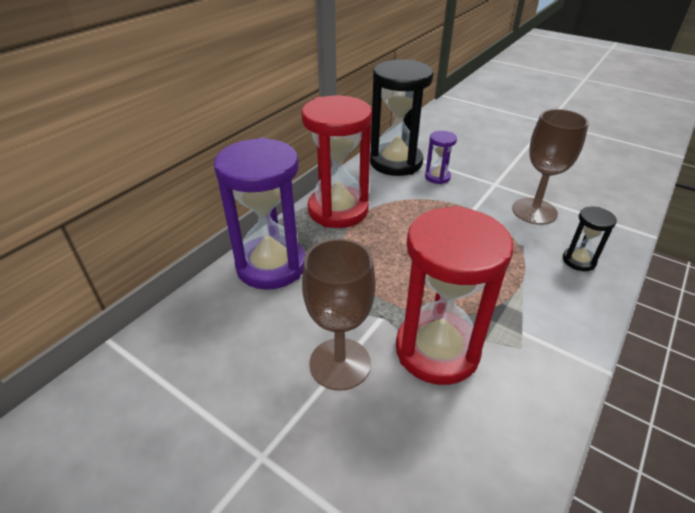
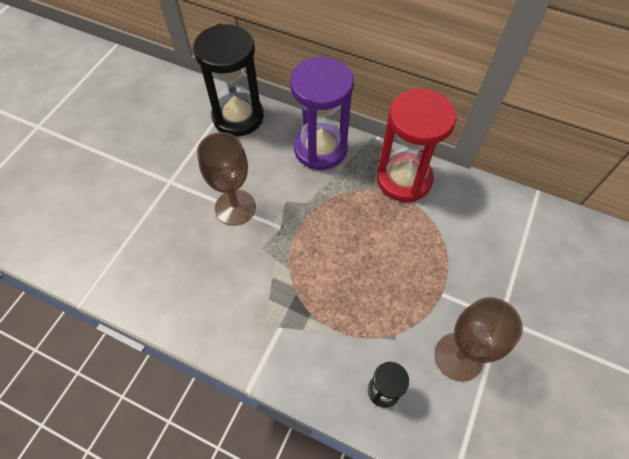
camera: 80 degrees right, 20 degrees up
(396, 162) = (507, 217): black hourglass -> black hourglass (238, 117)
(437, 177) = (492, 259): purple hourglass -> none
(437, 350) = (254, 265): red hourglass -> none

